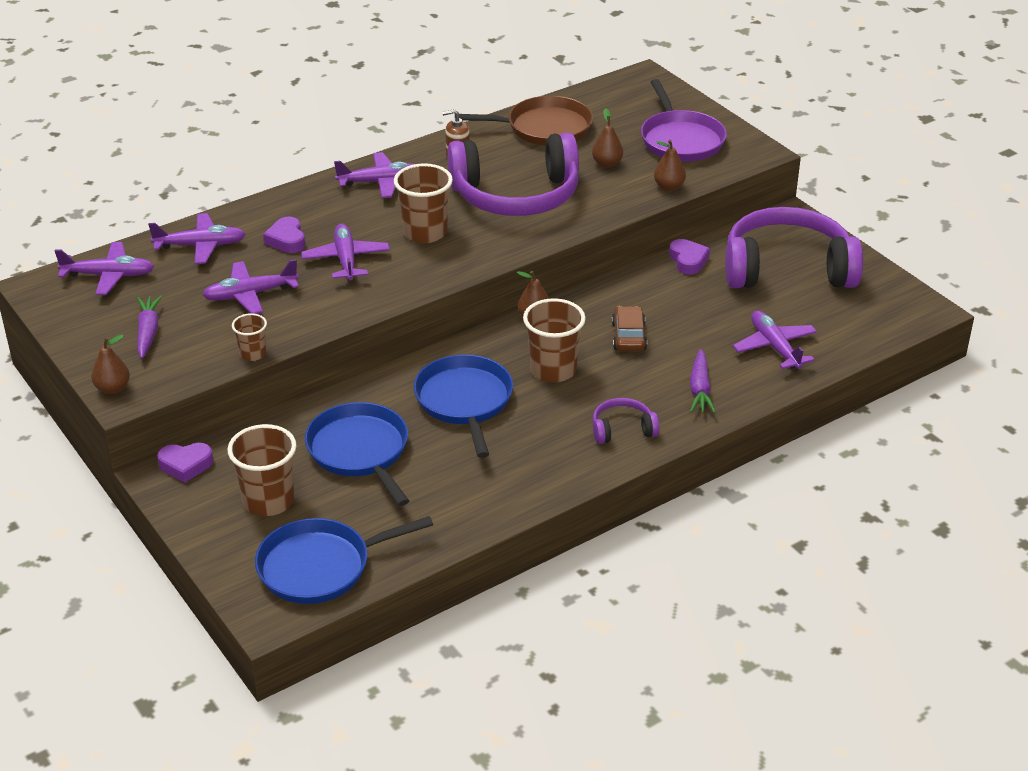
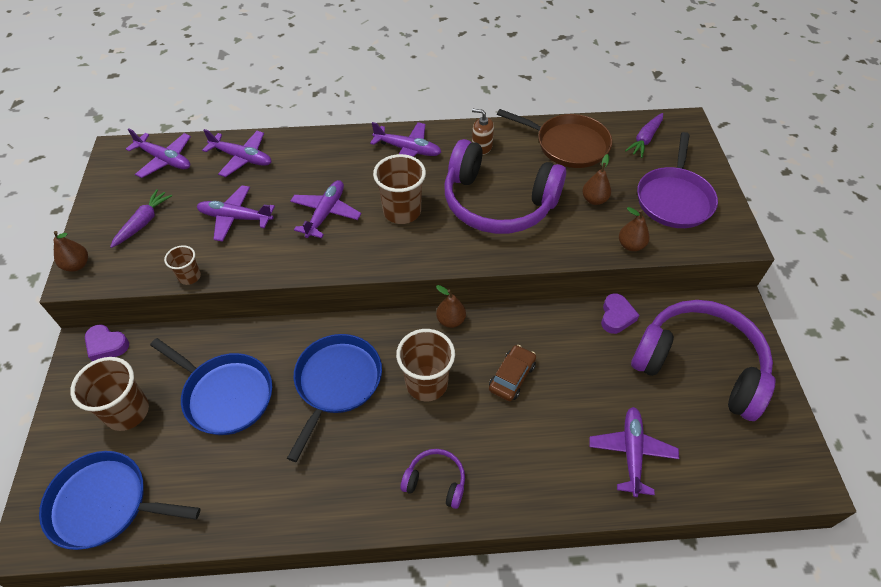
camera: 30 degrees right, 15 degrees up
(287, 240) = (301, 177): purple heart -> none
(360, 451) = (225, 395): blue pan -> blue pan turned 120 degrees clockwise
(700, 389) = (532, 469): purple carrot -> purple carrot (645, 139)

